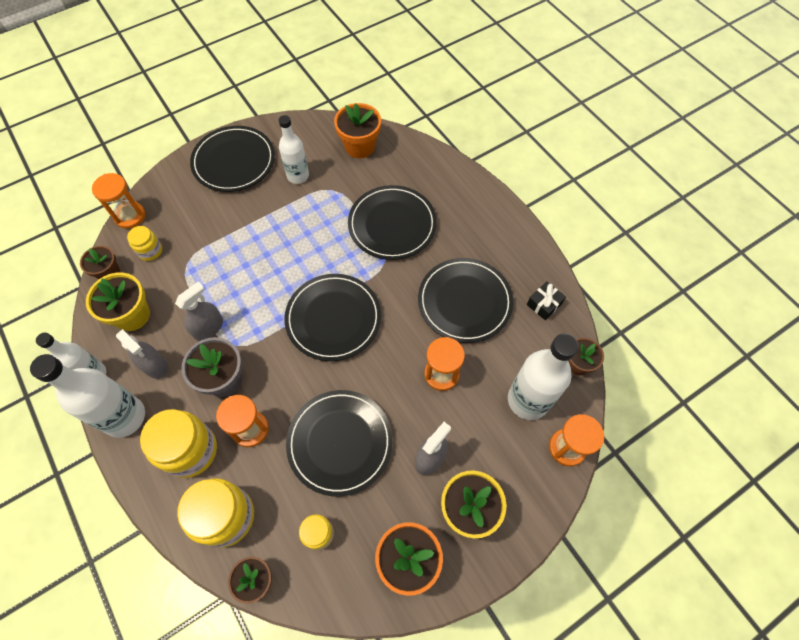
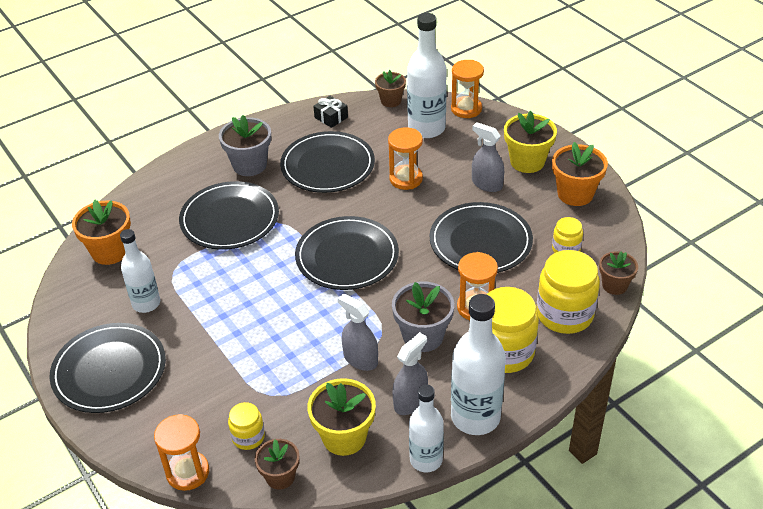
camera: 90 degrees left, 20 degrees down
(466, 235) = (249, 165): none -> grey flower pot

